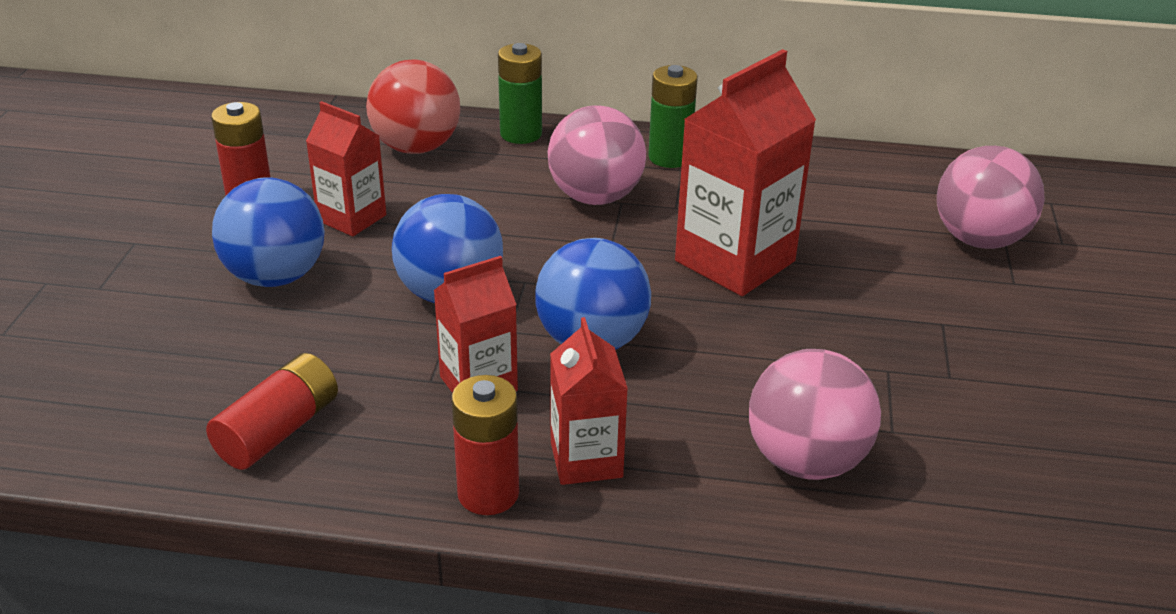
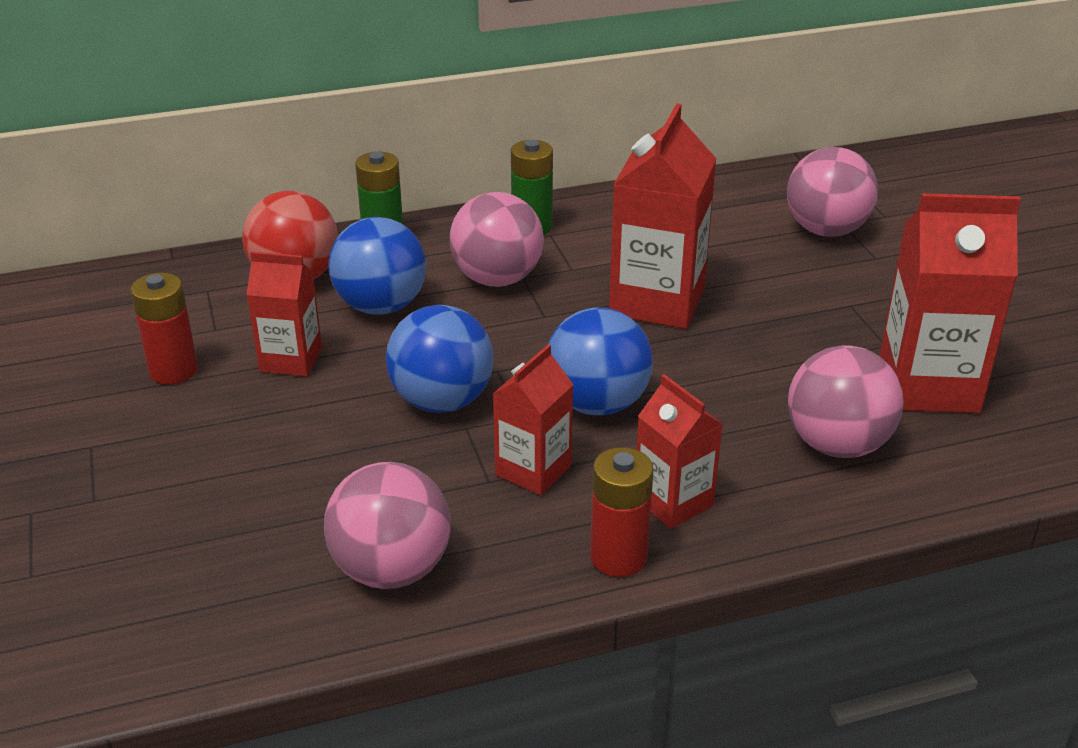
camera: 25 degrees left, 0 degrees up
(275, 276) = (265, 435): blue ball -> blue ball (381, 306)
(278, 430) = (391, 569): red battery -> pink ball
(962, 433) = (928, 385): none -> red carton

